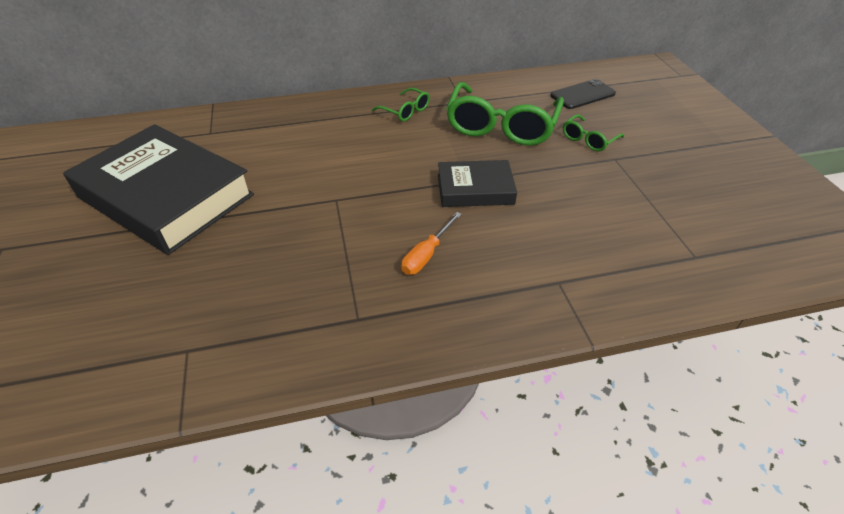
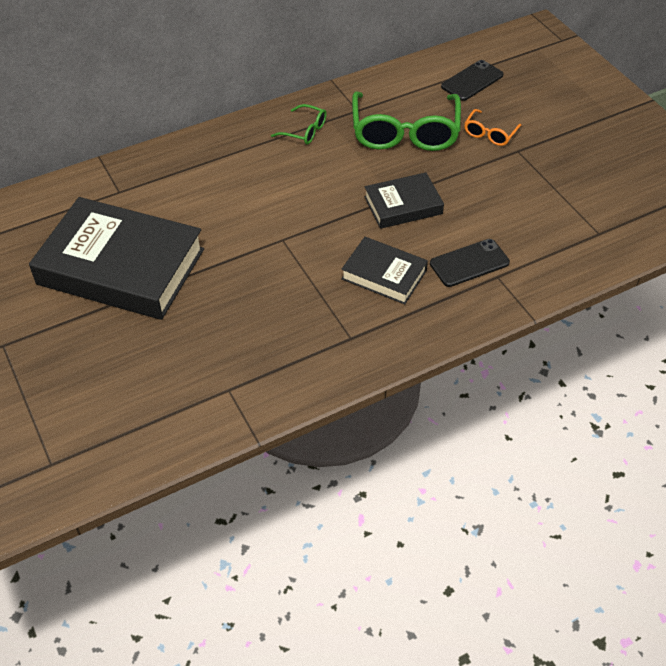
camera: 15 degrees left, 5 degrees up
(426, 255) = (384, 274): orange screwdriver -> black book
(529, 261) = (469, 263): none -> black phone
(588, 139) = (489, 134): green glasses -> orange glasses

